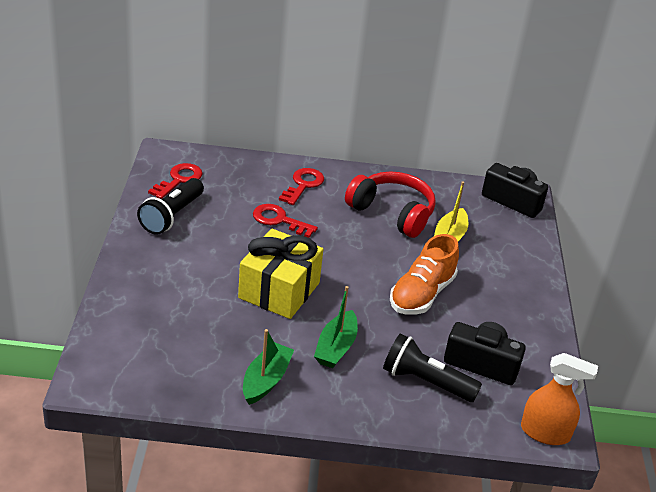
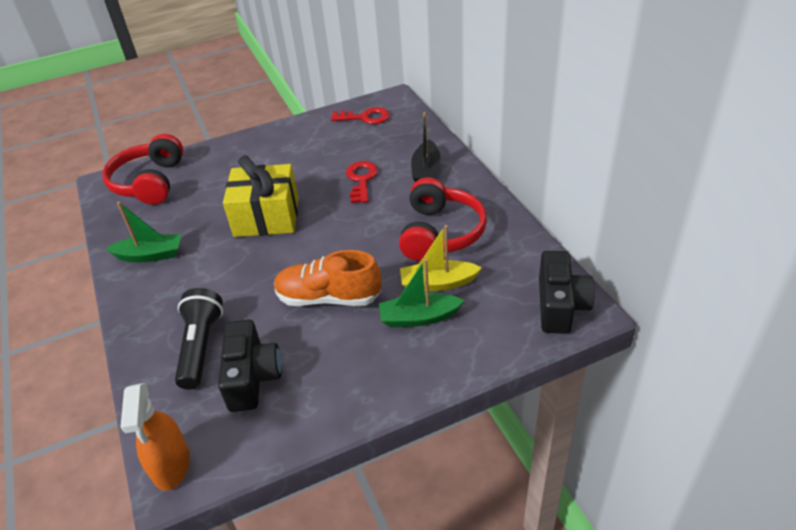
camera: 70 degrees right, 5 degrees up
(129, 348) = (149, 182): none -> red headphones
(171, 216) = (316, 134): black flashlight -> none
(303, 185) = (426, 170): red key -> black boat
(336, 347) = (214, 275): green boat -> green boat (419, 317)

